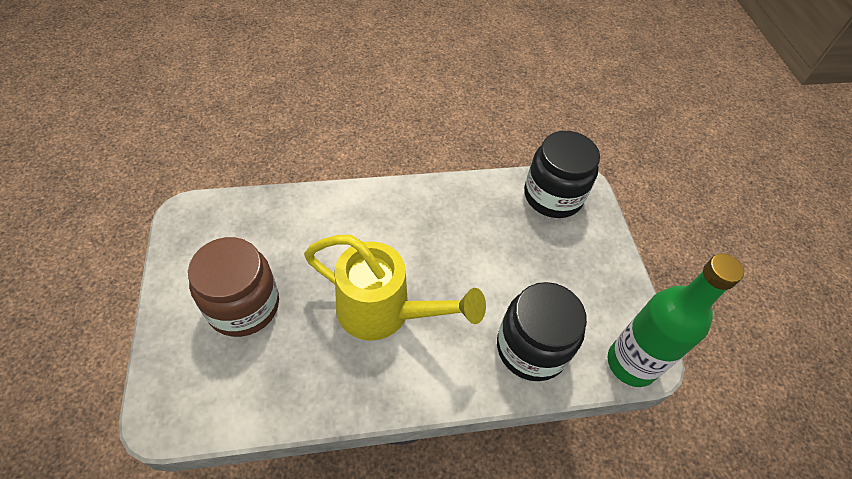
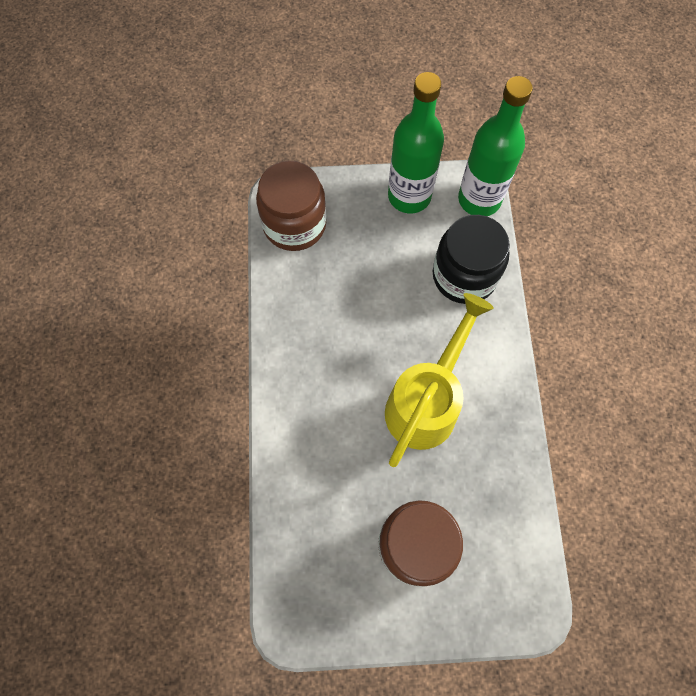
camera: 80 degrees left, 15 degrees up
(553, 196) = (294, 224): black jar -> brown jar
(613, 291) = (409, 196): none -> green bottle

